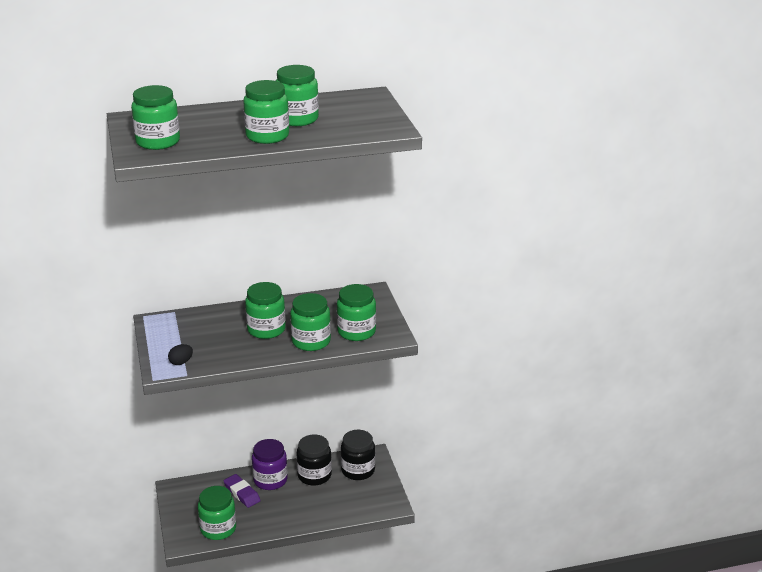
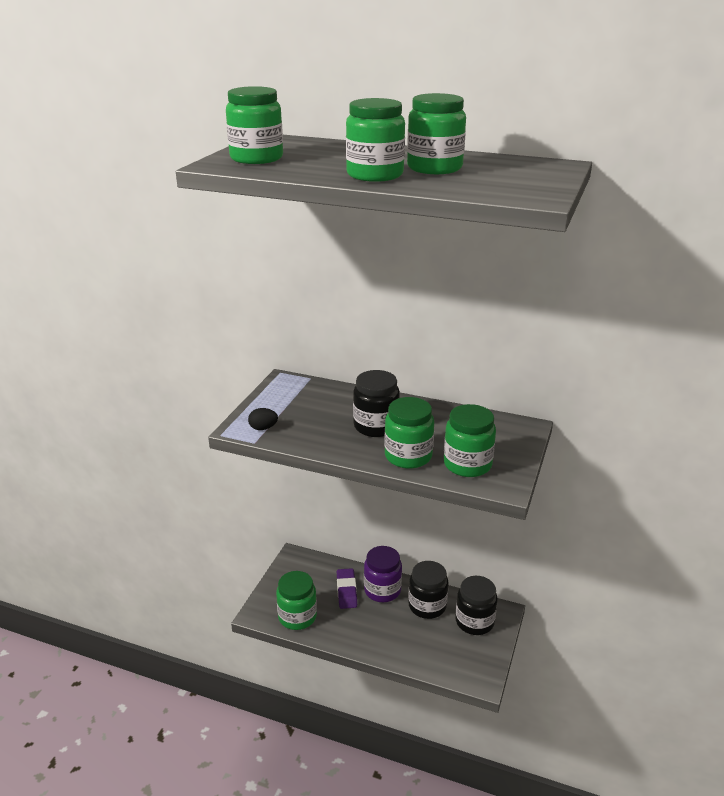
camera: 35 degrees right, 0 degrees up
(266, 329) = (376, 426): green jar -> black jar

